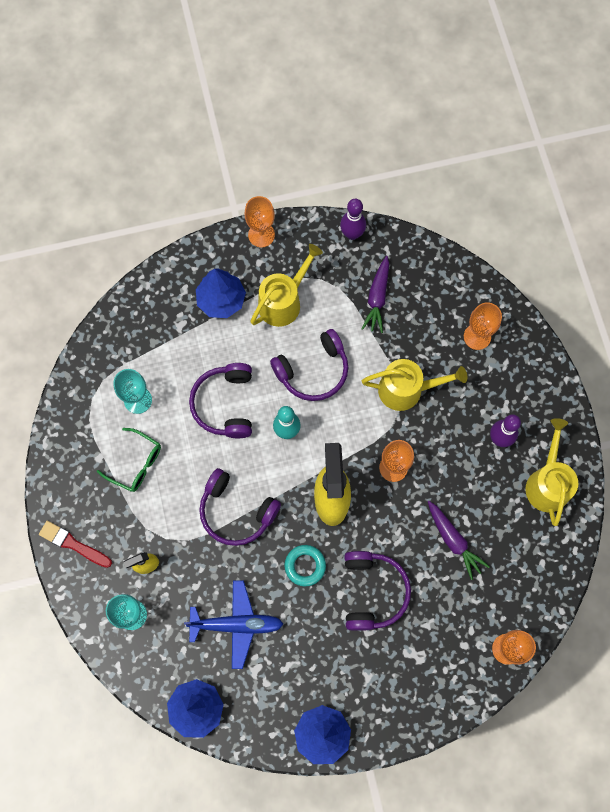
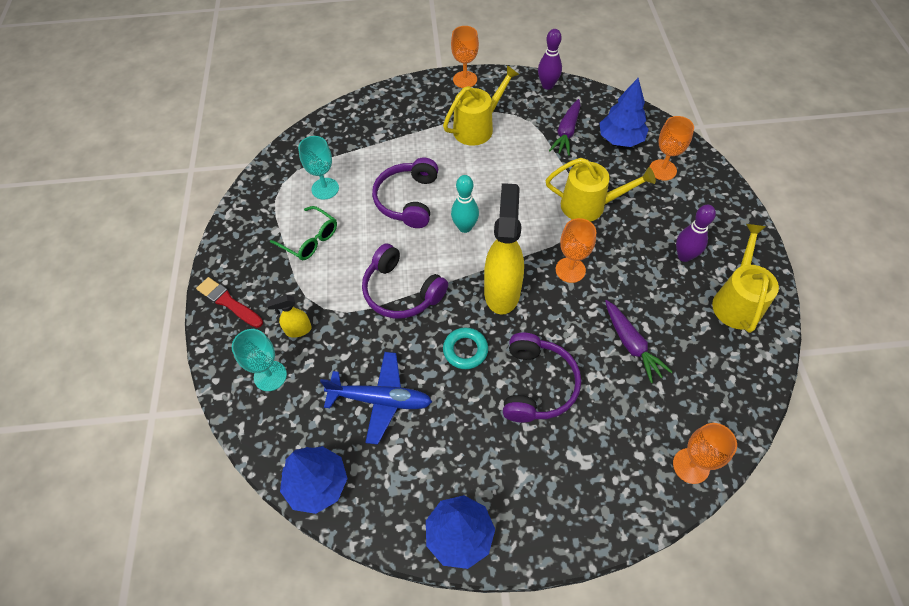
camera: 10 degrees right, 15 degrees down
(221, 300) = (420, 121): blue tree -> blue tree (620, 139)
(313, 371) = (498, 182): purple headphones -> none

